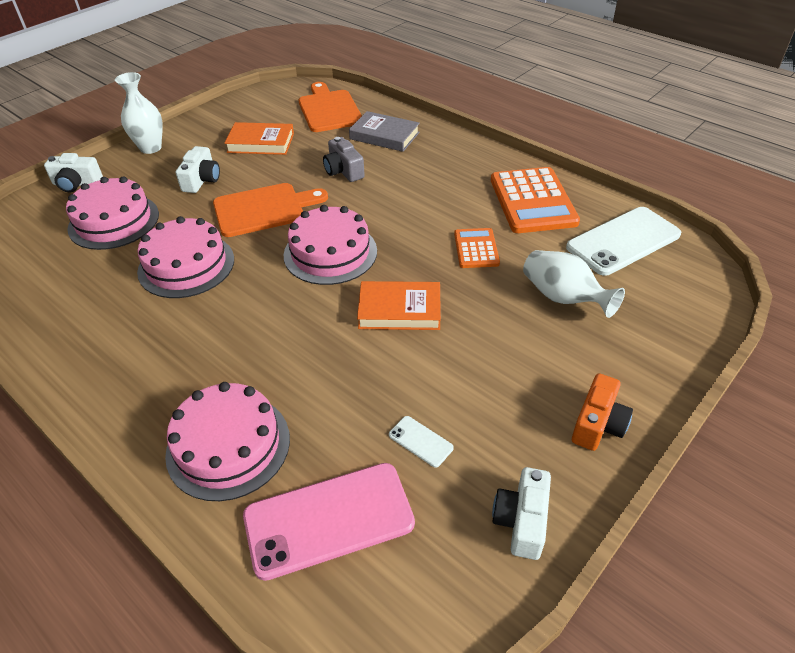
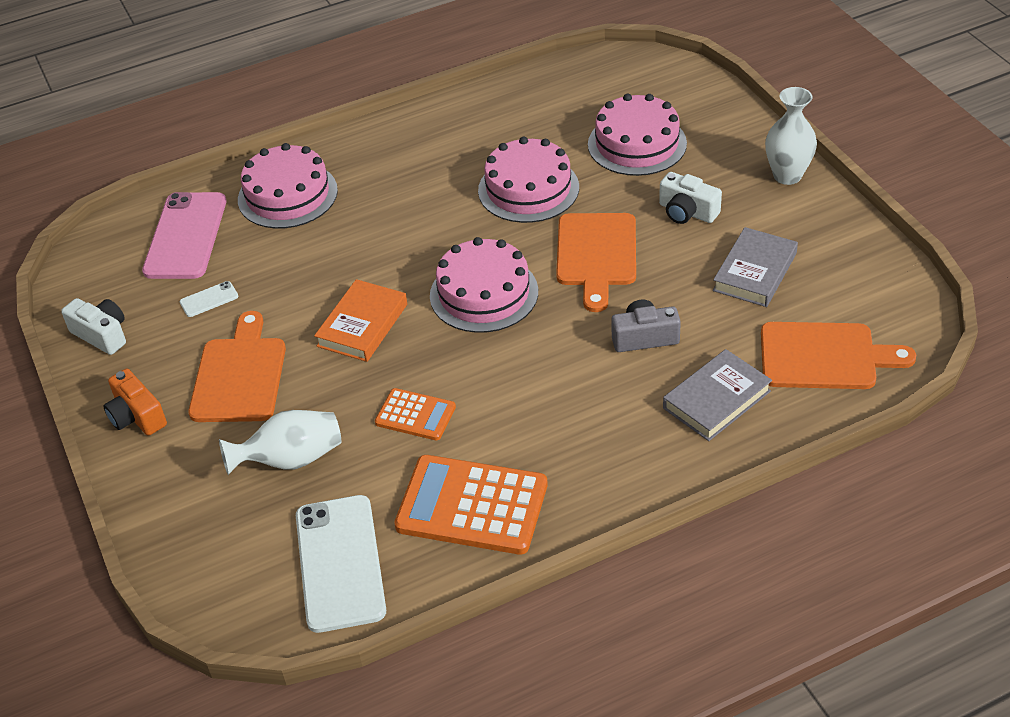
camera: 115 degrees right, 0 degrees up
(77, 184) = (729, 119): white camera -> none
(261, 143) = (755, 272): orange book -> grey book
(503, 369) = (239, 375): none -> orange cutting board

